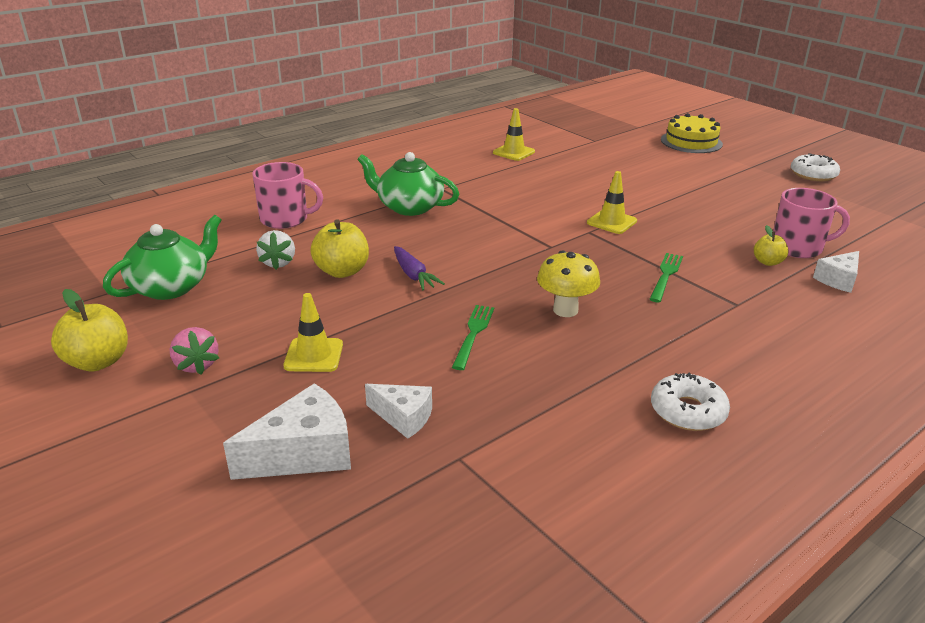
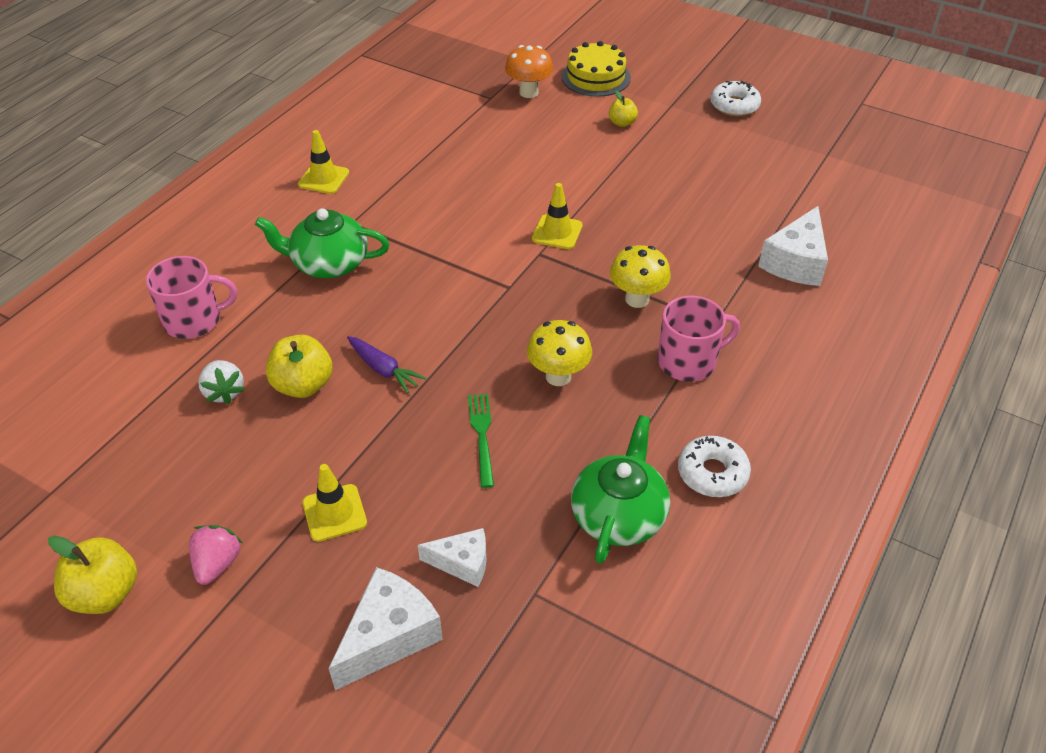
camera: 20 degrees left, 15 degrees up
(171, 287) = (120, 463): green teapot -> green teapot (619, 515)
(196, 365) = (217, 564): pink strawberry -> pink strawberry turned 120 degrees counterclockwise
(513, 152) = (407, 140): yellow traffic cone -> yellow traffic cone (324, 178)
(628, 142) = (529, 92): none -> orange mushroom
(666, 275) = (637, 299): green fork -> yellow mushroom
(767, 262) = (726, 254): yellow apple -> yellow apple (622, 123)
(798, 247) = (748, 225): pink mug -> pink mug (688, 361)
(838, 280) = (795, 262): white cheese -> white cheese, size x1.61

